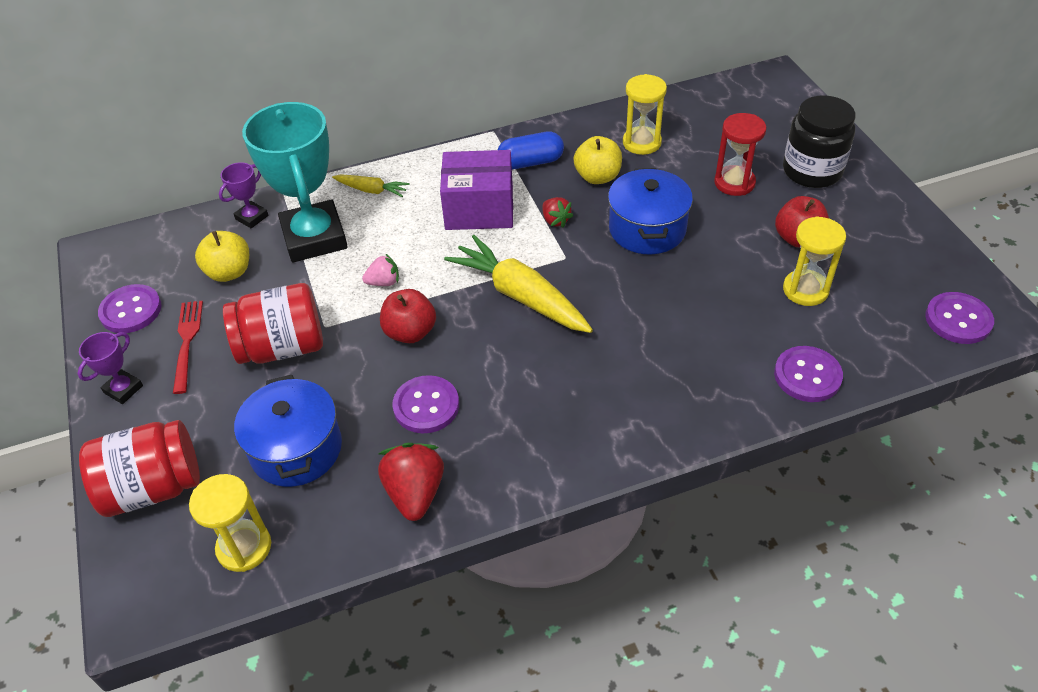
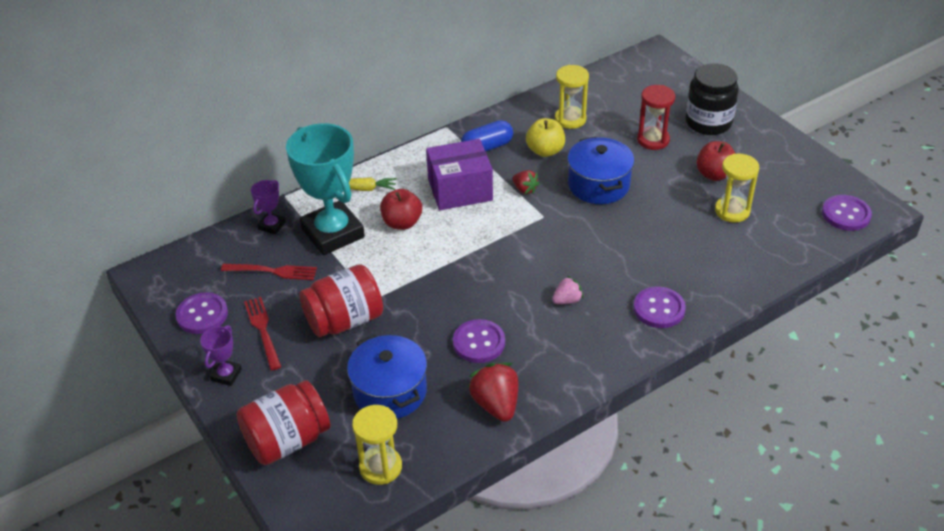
camera: 15 degrees left, 5 degrees down
(229, 272) = (273, 271): yellow apple -> red fork
(384, 282) = (406, 258): pink strawberry -> pink strawberry (567, 300)
(410, 332) = (443, 292): red apple -> red apple (402, 223)
(520, 296) = (519, 250): yellow carrot -> none
(807, 375) = (753, 271): purple button -> purple button (659, 309)

